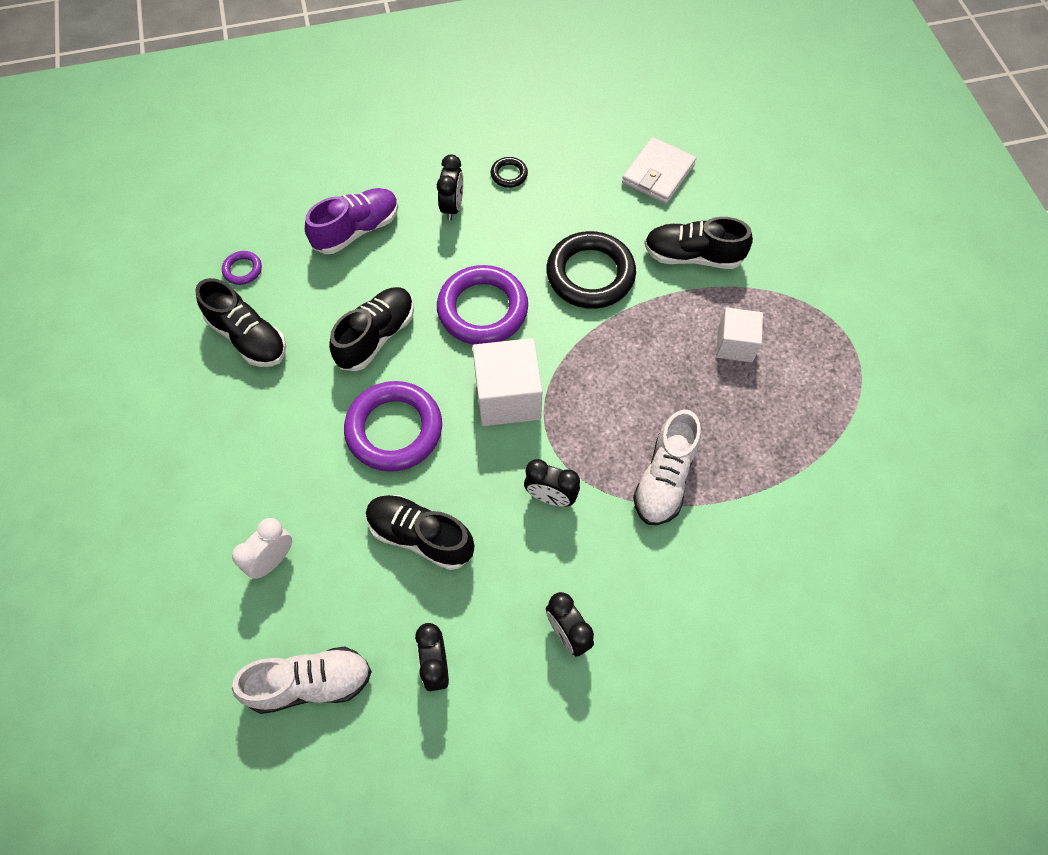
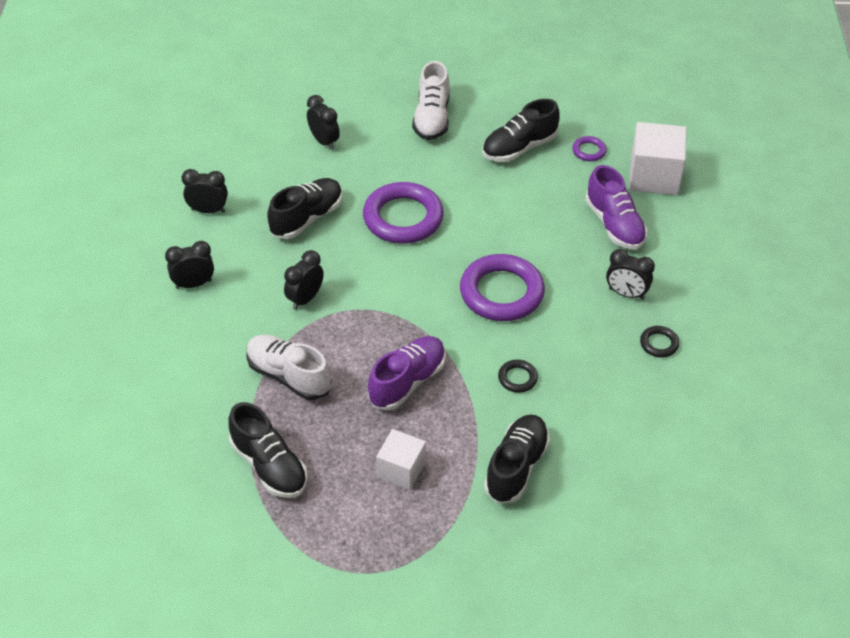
camera: 105 degrees right, 15 degrees down
(273, 560) = (324, 141): white clock -> black clock
(310, 683) = (228, 149): white shoe -> white shoe (432, 118)
(376, 336) = (495, 220): black shoe -> black shoe (269, 466)
(508, 397) = (407, 291): white cube -> white cube (654, 176)
(590, 274) = (517, 378): black ring -> black ring, size x0.44
(630, 365) = (407, 382): none -> purple shoe
(658, 174) = (634, 469): white wallet -> none

